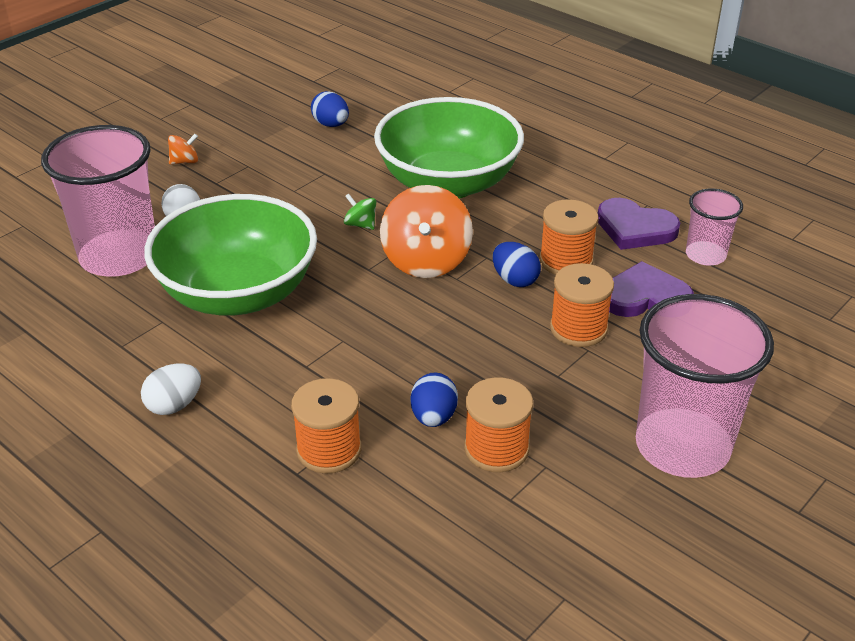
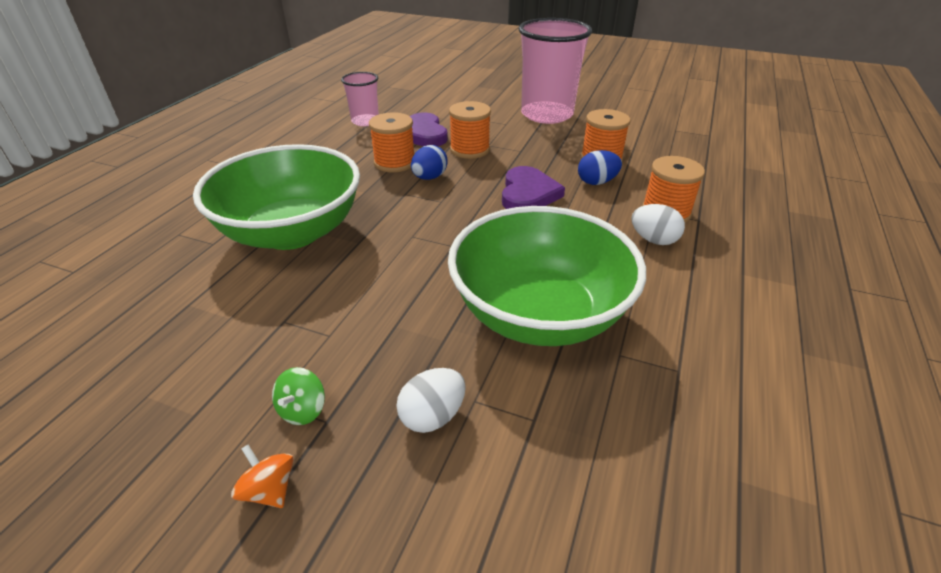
camera: 110 degrees left, 0 degrees up
(119, 256) = (542, 454): pink cup -> none
(174, 405) = (707, 299): white egg -> white egg (653, 240)
(331, 124) = (152, 351): blue egg -> none
(360, 224) = (383, 267): green spinning top -> green spinning top (303, 410)
(426, 260) = (425, 219): orange spinning top -> none
(635, 228) = (341, 144): purple heart -> purple heart (528, 194)

